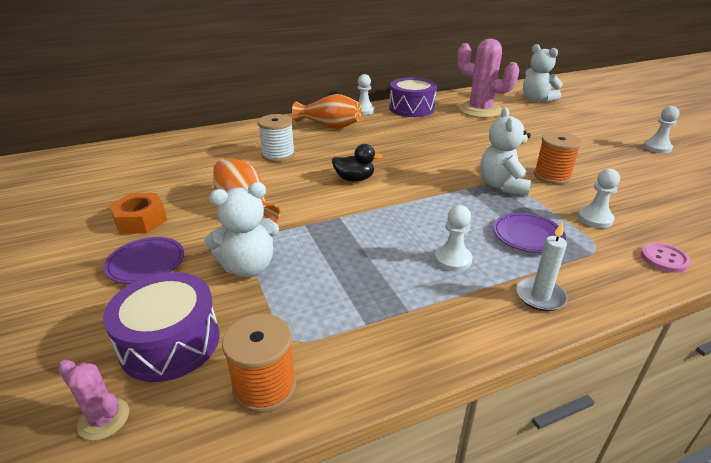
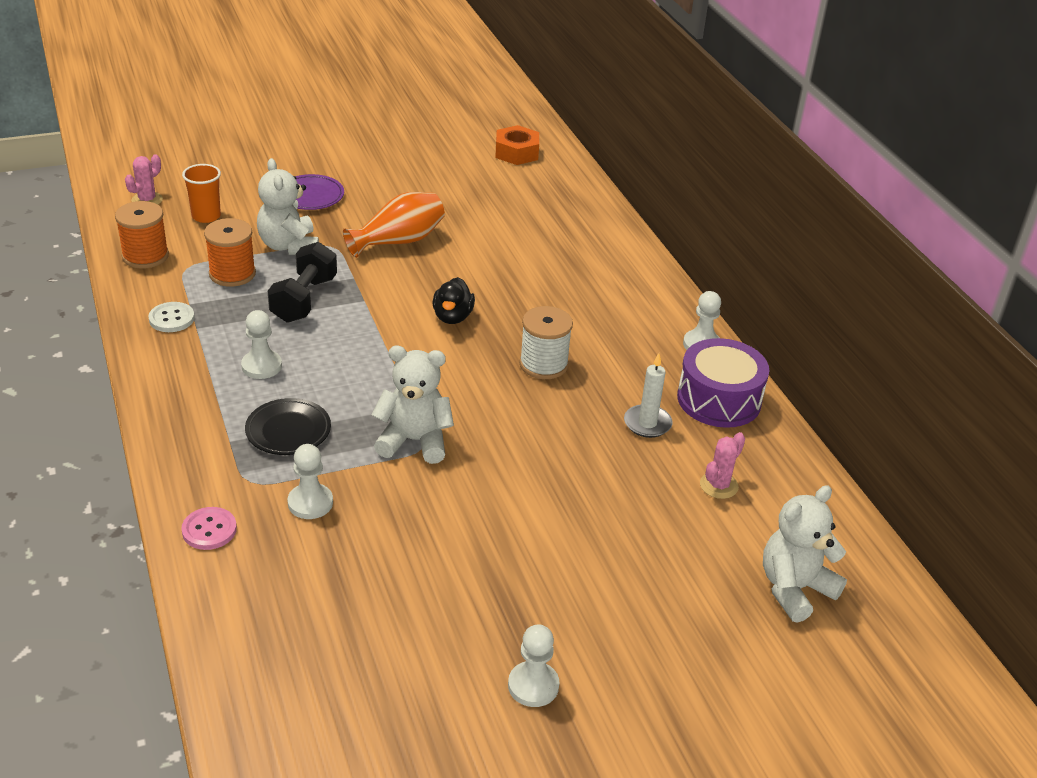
camera: 90 degrees right, 5 degrees up
(141, 220) = (384, 186): orange nut -> orange nut (516, 152)
(170, 342) = (206, 216): purple drum -> orange cup
(278, 155) = (529, 261): white spool -> white spool (543, 364)
(329, 126) = (631, 306): orange vase -> none
(344, 247) = (304, 299): none -> black dumbbell
(398, 333) = (171, 319): none -> white button
(480, 110) = (719, 485): pink cactus -> pink cactus, size x0.45
(527, 236) = (288, 431): purple plate -> black plate
(540, 296) = (184, 410): white candle -> white candle (647, 423)
(552, 176) = (436, 500): orange spool -> orange spool (232, 274)

